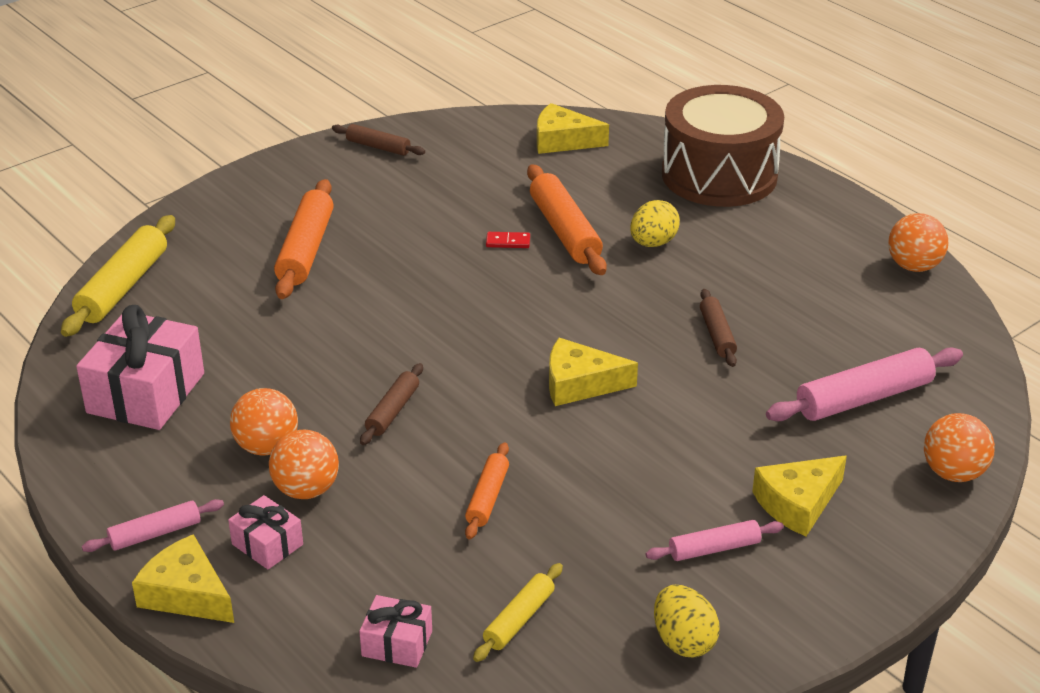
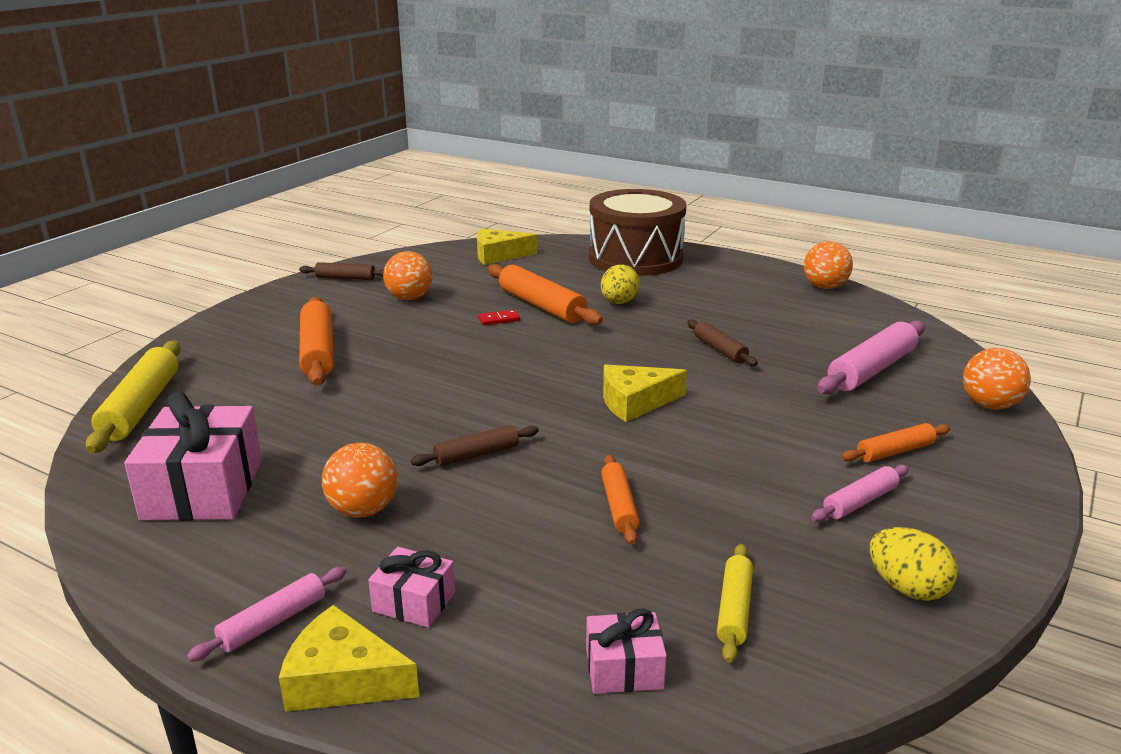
camera: 20 degrees left, 10 degrees down
(306, 490) = (428, 539): orange ball -> orange ball (409, 298)
(393, 411) = (477, 454): brown rolling pin -> brown rolling pin turned 60 degrees clockwise
(797, 503) = (894, 451): yellow cheese -> orange rolling pin

